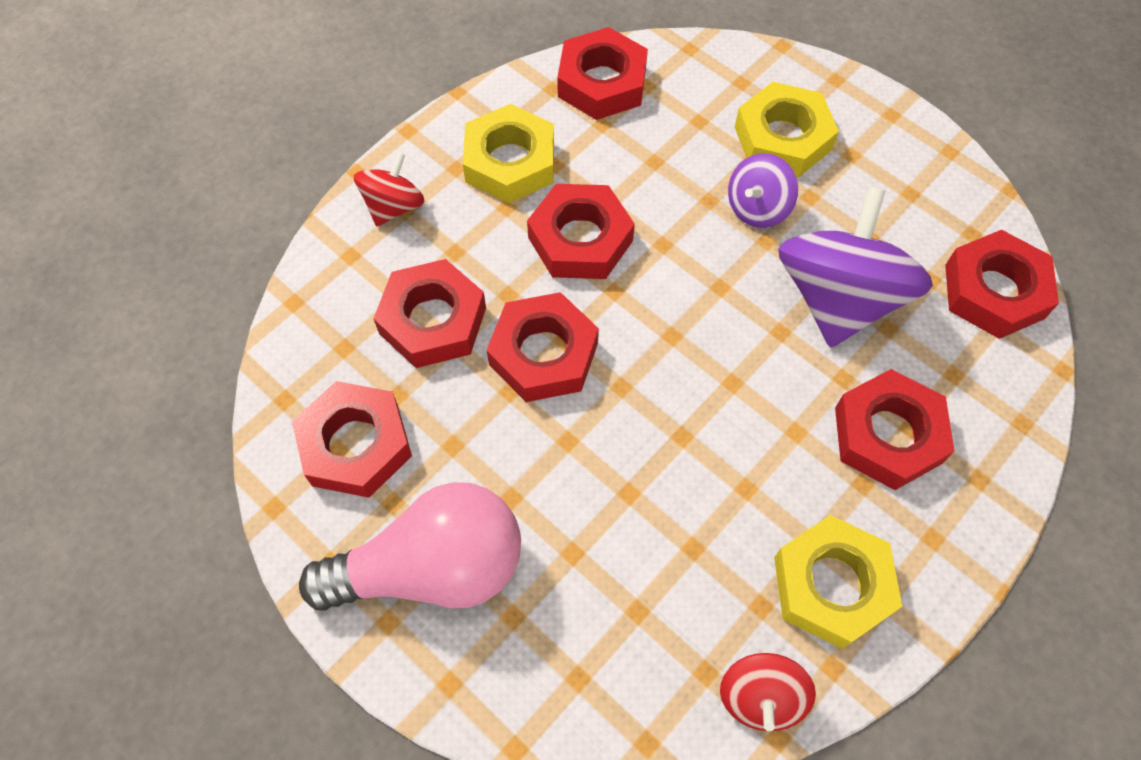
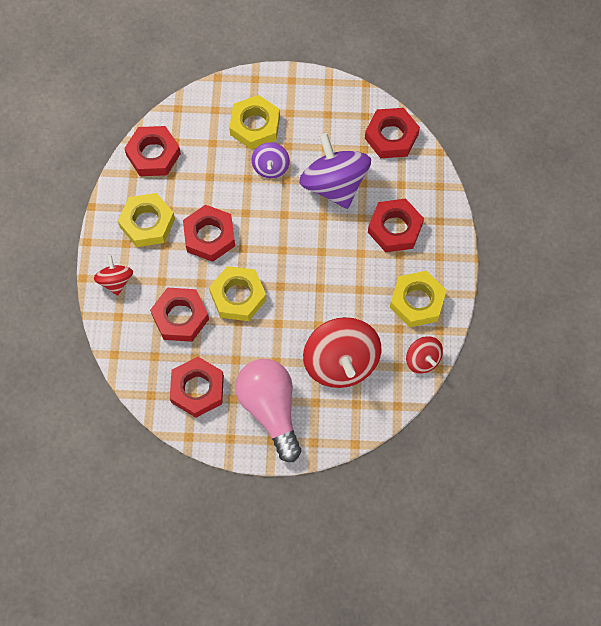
camera: 40 degrees left, 5 degrees up
(432, 568) = (270, 409): pink light bulb -> pink light bulb turned 60 degrees counterclockwise
(543, 354) = (238, 296): red nut -> yellow nut
(613, 585) = (341, 363): none -> red spinning top

